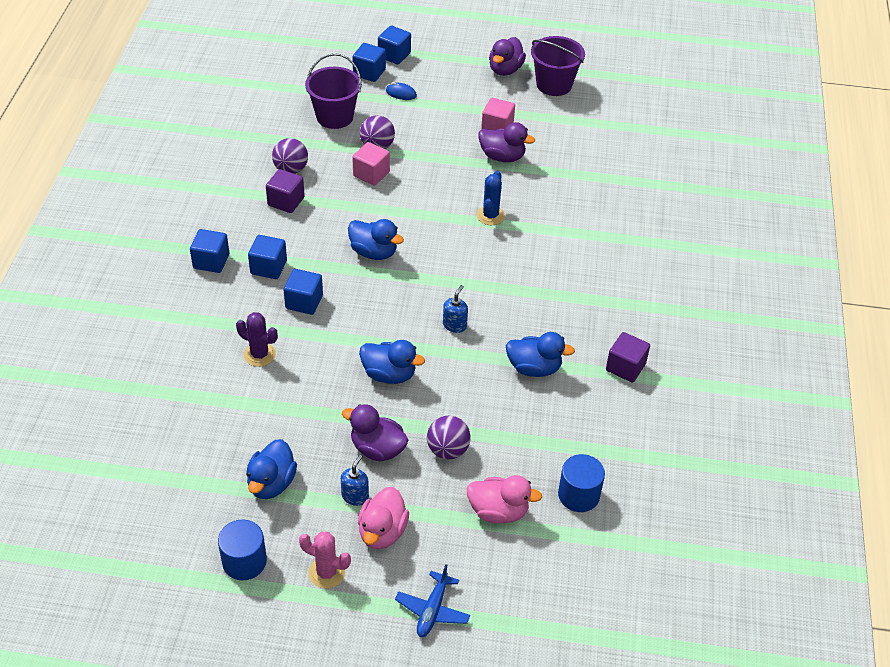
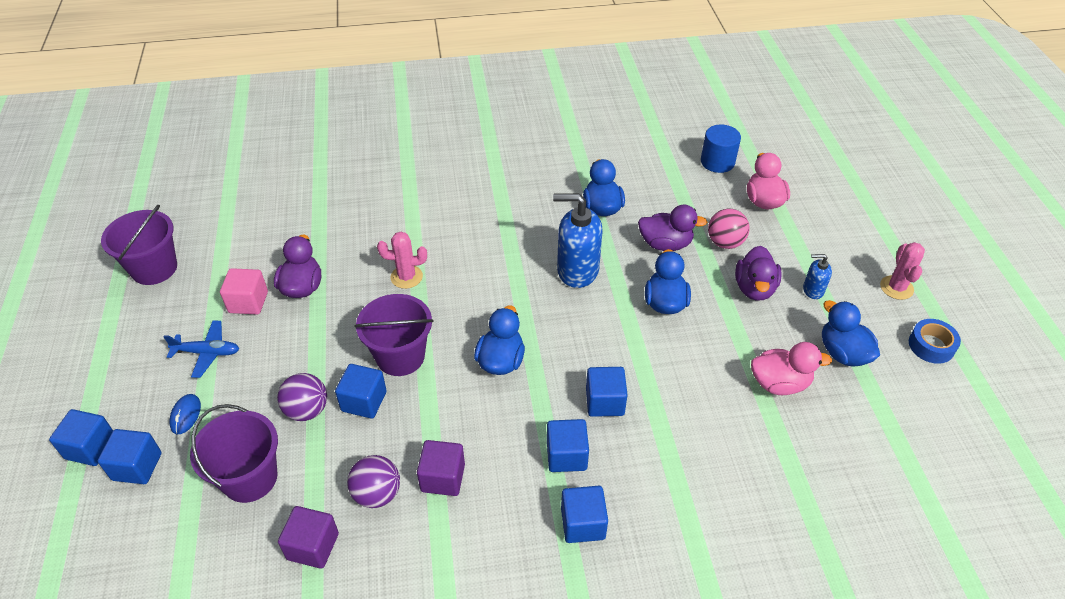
camera: 105 degrees left, 0 degrees up
(244, 561) = (931, 346): blue cylinder -> blue tape
(259, 354) = (700, 417): purple cactus -> none
(271, 483) = (843, 353): blue duck -> blue duck turned 120 degrees counterclockwise
(371, 174) = (364, 401): pink cube -> blue cube
(382, 532) = (833, 263): pink duck -> pink duck (779, 383)
(405, 198) = (400, 356): none -> purple bucket
(432, 610) = (875, 218): blue plane -> blue plane (207, 353)
(448, 450) = (725, 243): purple ball -> pink ball
(454, 325) = (577, 270): blue soap dispenser -> blue soap dispenser, size x2.01
(490, 216) = (406, 277): blue cactus -> pink cactus
(505, 70) = (124, 318): purple duck -> purple duck (665, 244)
(625, 367) = (571, 156): purple cube -> purple cube (313, 546)

